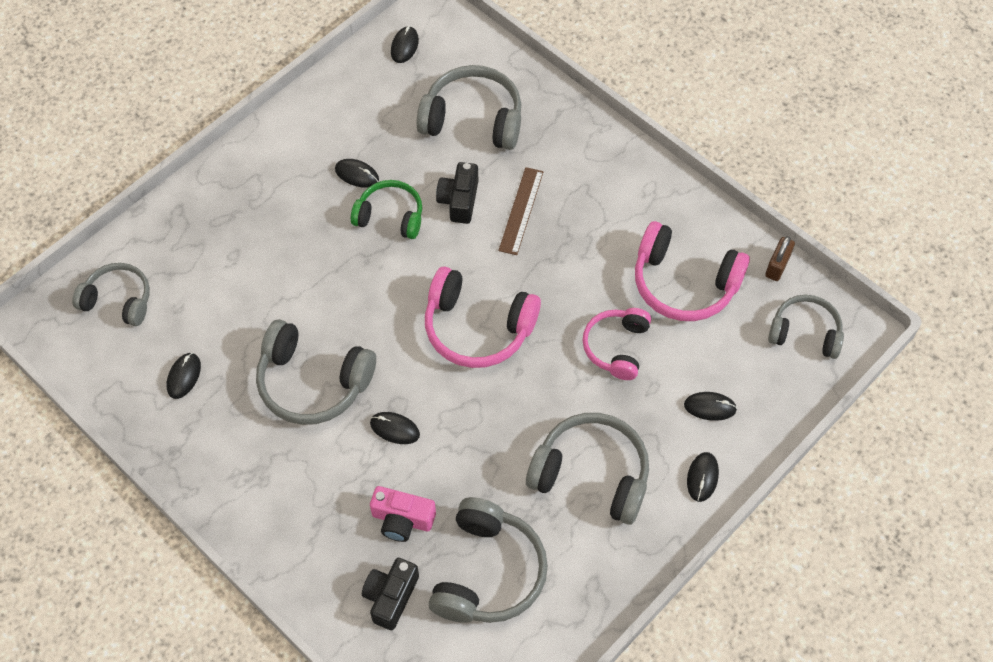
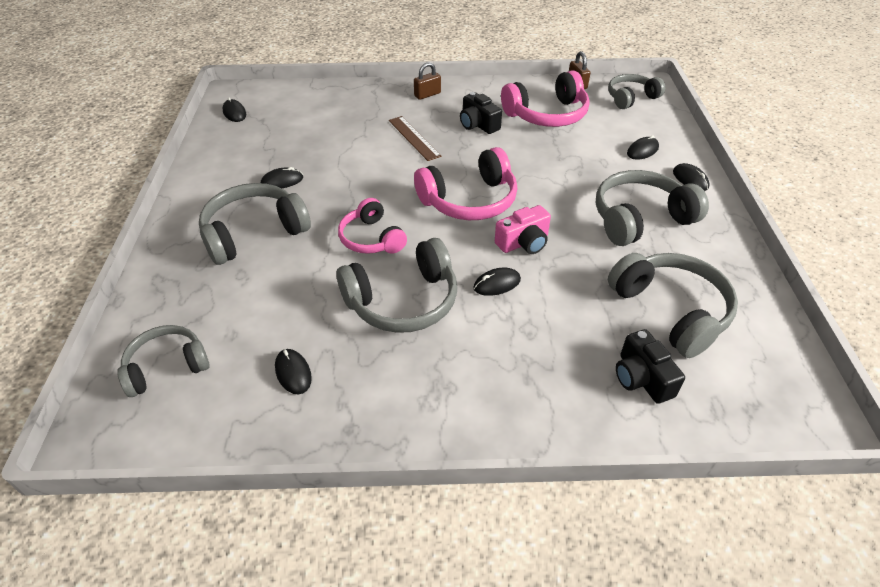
camera: 45 degrees left, 15 degrees down
(390, 216) = (334, 186): green headphones -> none
(402, 519) = (578, 328): pink camera -> pink camera (523, 242)
(459, 200) = (369, 154): black camera -> black camera (478, 124)
(473, 119) = (326, 119): grey headphones -> grey headphones (254, 233)
(604, 159) = (427, 94): none -> brown padlock
(616, 347) = (558, 158): pink headphones -> pink headphones (372, 238)

